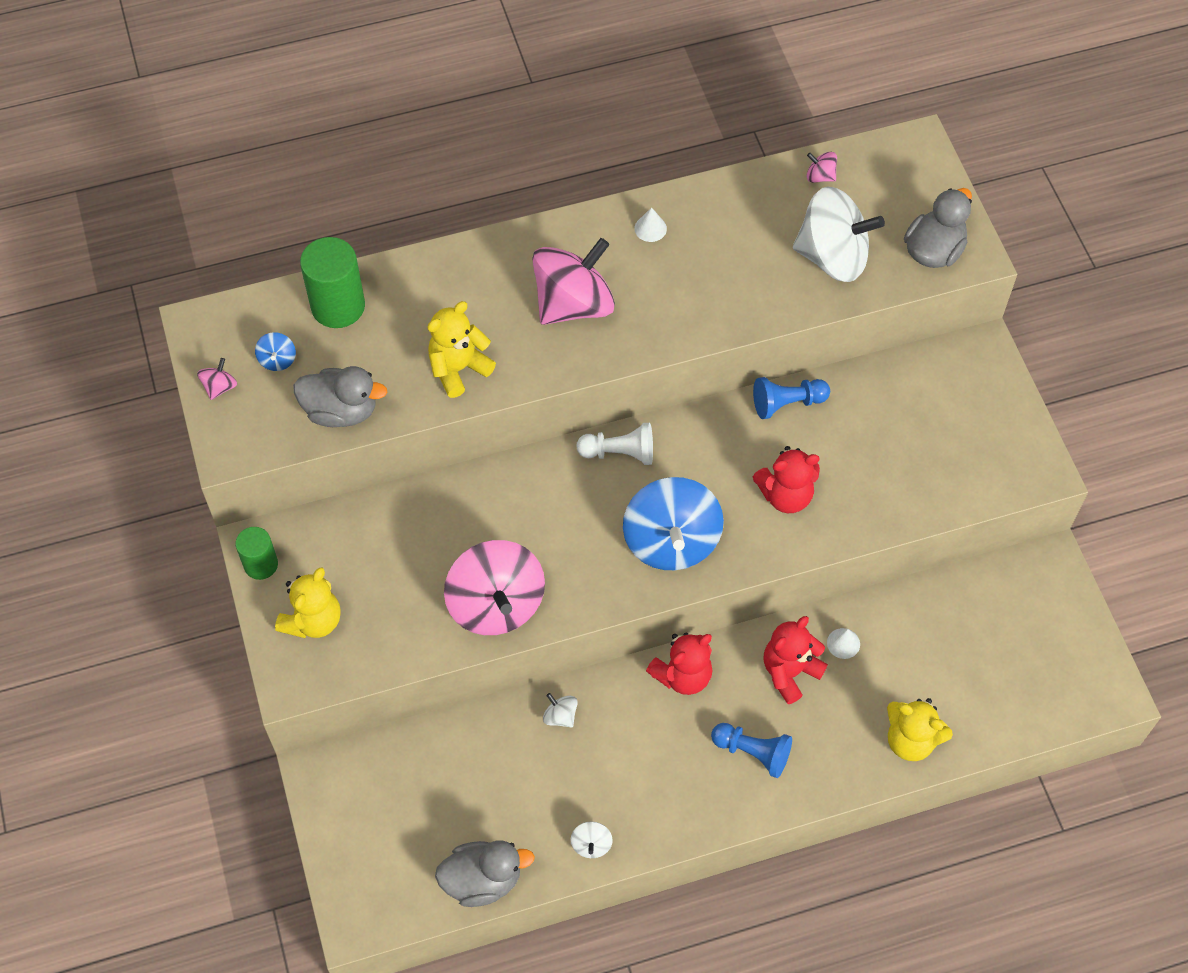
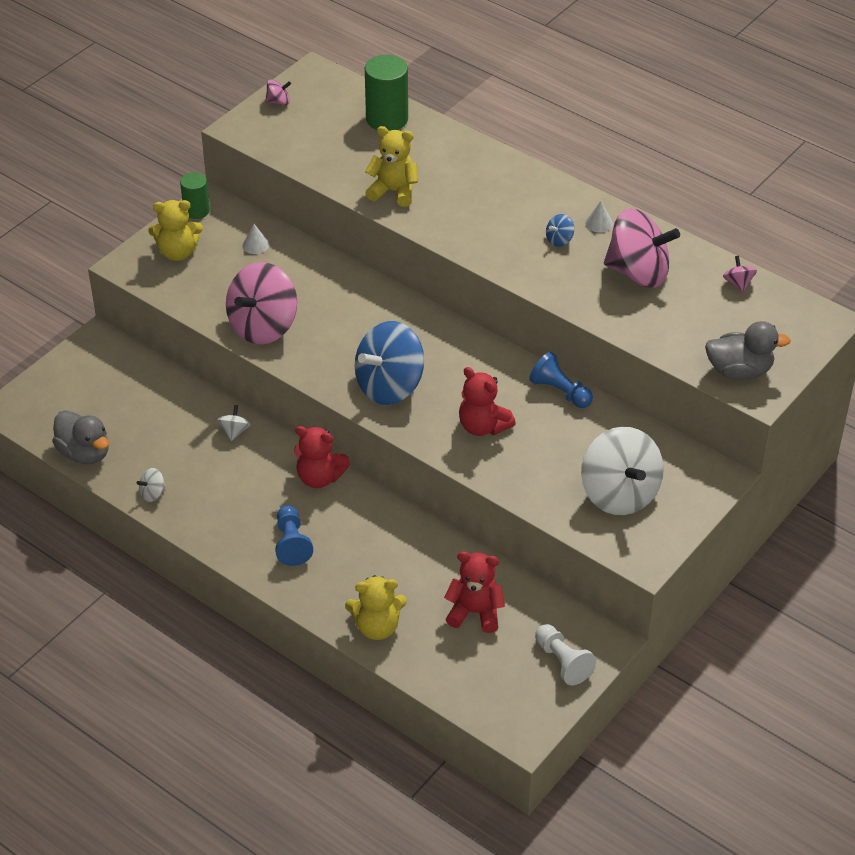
camera: 55 degrees right, 15 degrees down
(277, 360) = (321, 114): blue spinning top -> blue spinning top (559, 240)
(341, 411) = (311, 158): grey duck -> none
(573, 304) = (498, 217): pink spinning top -> pink spinning top (638, 273)
(620, 453) = (435, 328): white pawn -> white pawn (562, 662)
(789, 672) = (372, 533): red teddy bear -> red teddy bear (475, 612)
(833, 257) = (675, 321): white spinning top -> white spinning top (619, 494)
(843, 643) = (422, 551): white cone -> white cone (255, 245)
(911, 740) = (377, 627): yellow teddy bear -> yellow teddy bear turned 90 degrees counterclockwise

